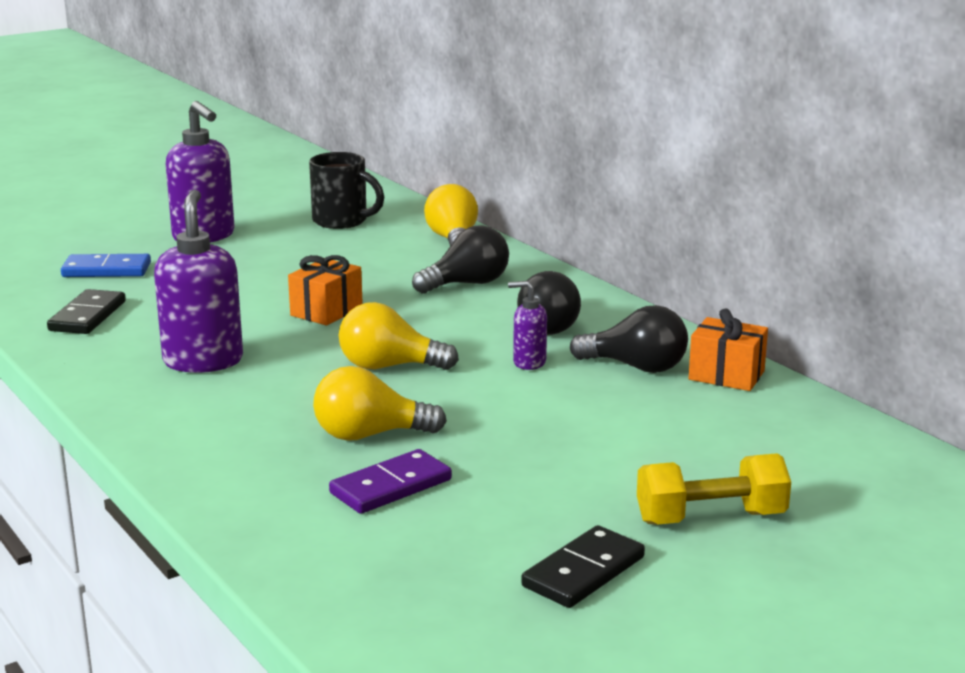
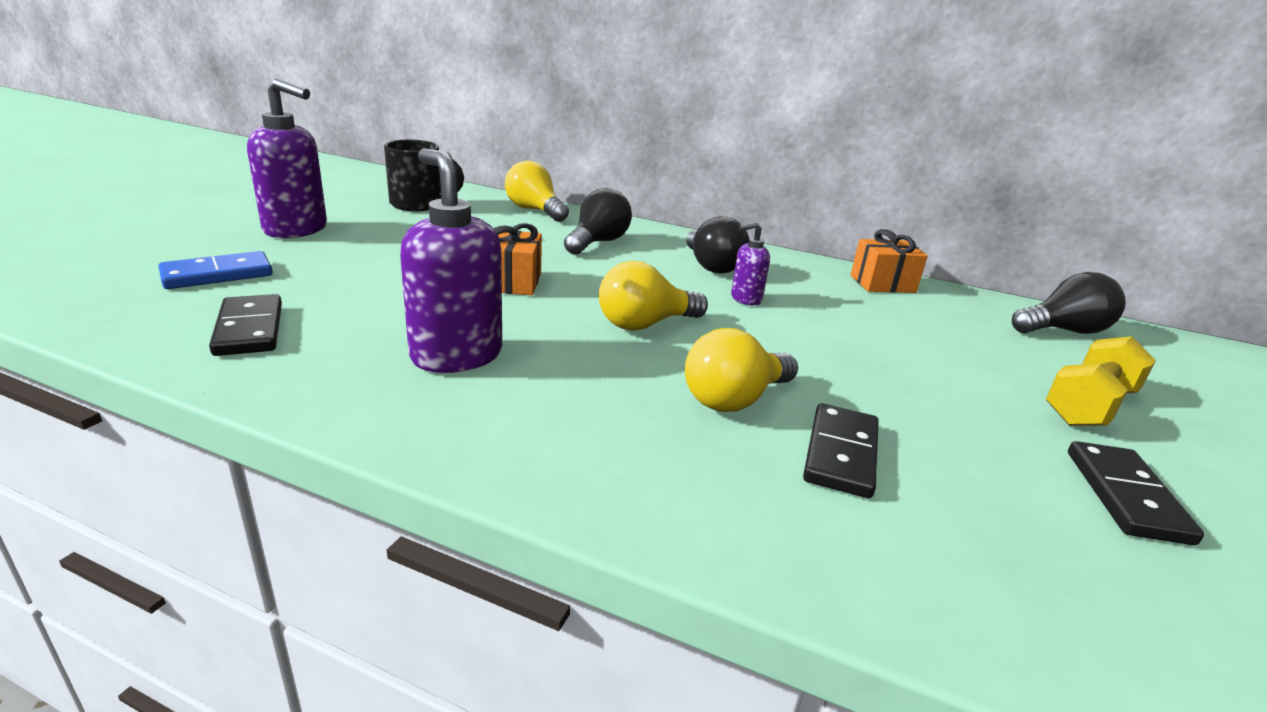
camera: 35 degrees left, 5 degrees up
(391, 487) = (841, 454): purple domino -> black domino
(636, 367) = (820, 288): black light bulb -> black light bulb (1063, 330)

